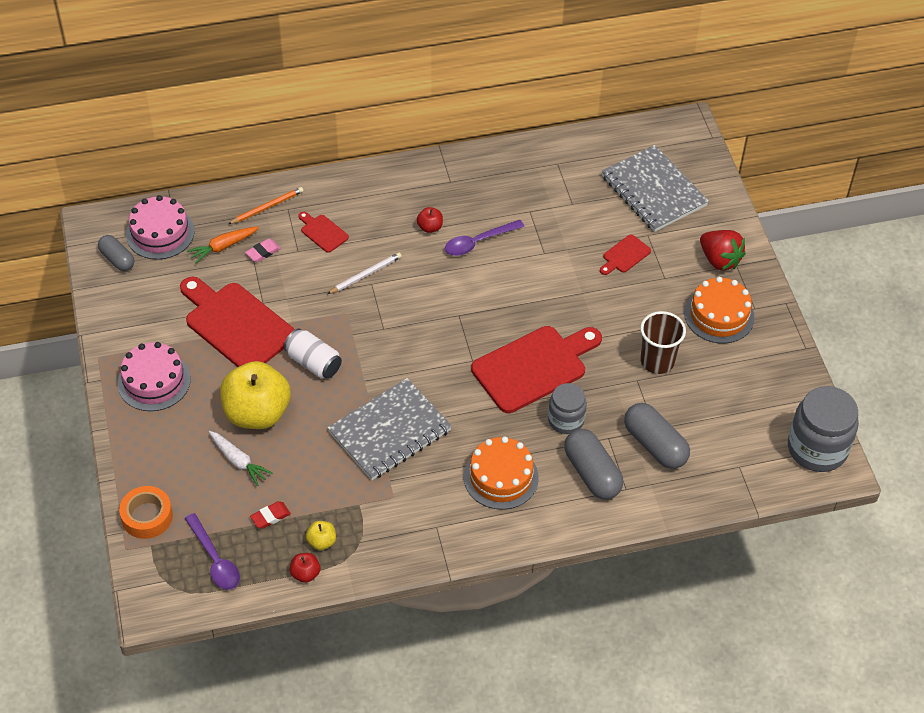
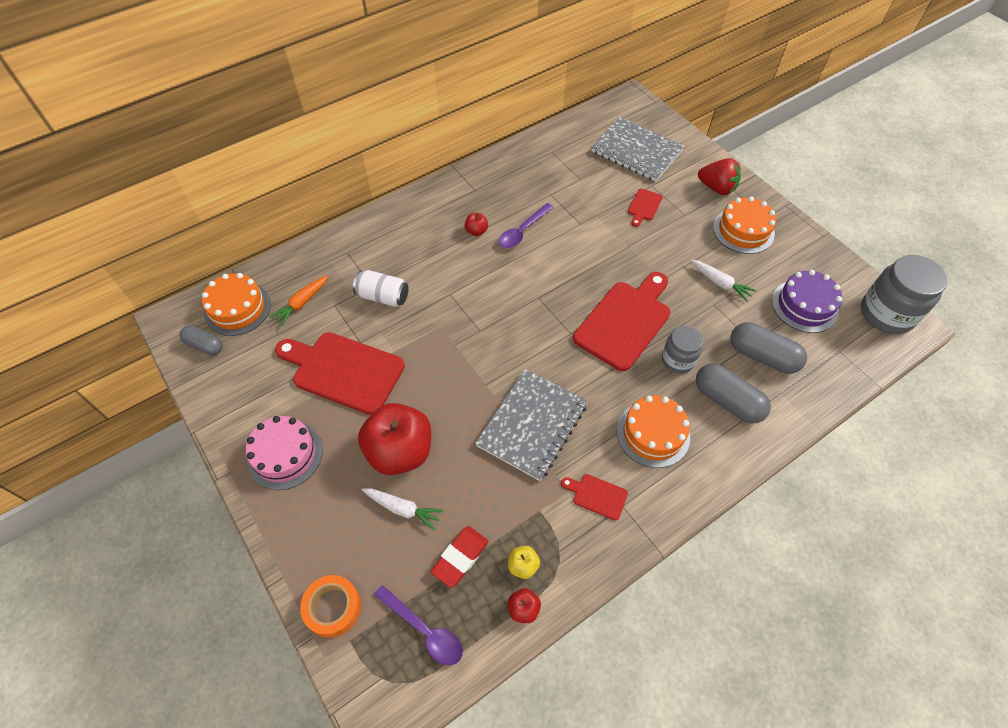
camera: 20 degrees left, 5 degrees up
(160, 233) = (237, 308): pink cake -> orange cake
(257, 413) = (400, 451): yellow apple -> red apple
(263, 252) = (341, 296): pink eraser -> none
(267, 207) = (328, 256): orange pencil -> none
(270, 517) = (460, 557): red eraser -> red eraser, size x1.53
(313, 363) = (431, 383): white can -> white can (383, 296)
(322, 232) = (386, 263): red cutting board -> red cutting board (597, 495)
(365, 274) = (441, 288): white pencil -> none
(657, 361) = (720, 283): brown cup -> white carrot
(733, 412) = (805, 306): none -> purple cake

